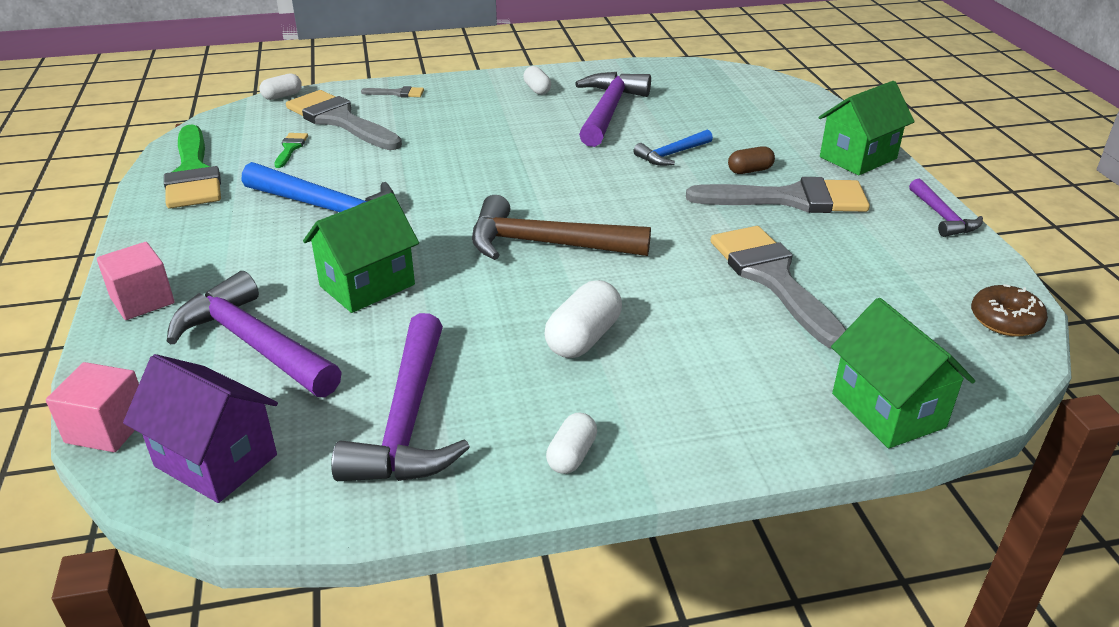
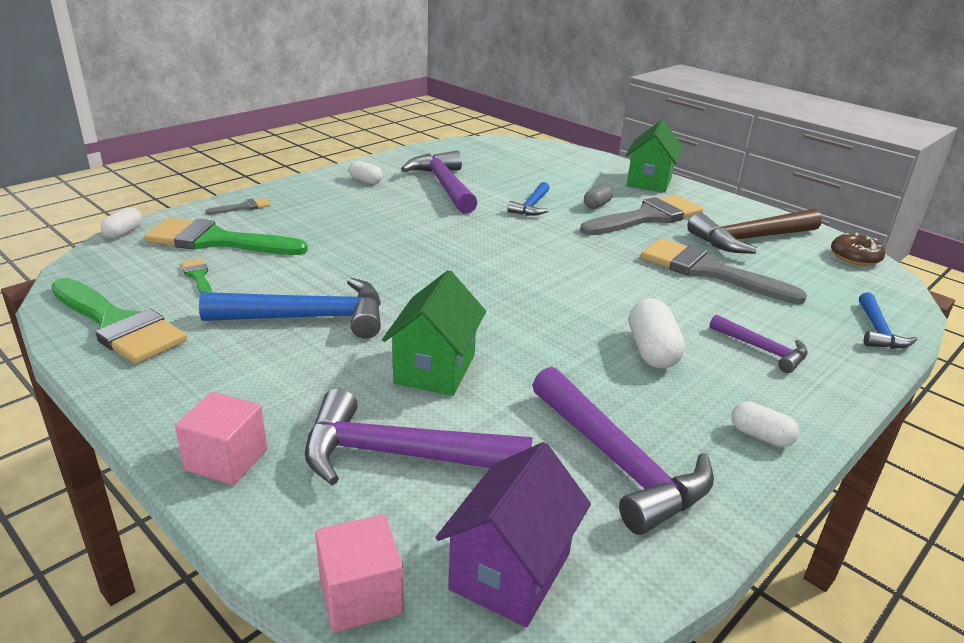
camera: 35 degrees left, 5 degrees down
(216, 460) = (510, 571): purple house -> purple house turned 60 degrees counterclockwise
(340, 120) = (217, 241): grey brush -> green brush
(546, 244) = (532, 292): brown hammer -> brown hammer (750, 239)
(571, 455) = (760, 436): white capsule -> white capsule turned 45 degrees counterclockwise
(749, 170) = (597, 205): brown capsule -> grey capsule
(888, 410) = (878, 330): green house -> blue hammer
(942, 217) = (743, 206): purple hammer -> purple hammer (762, 349)

